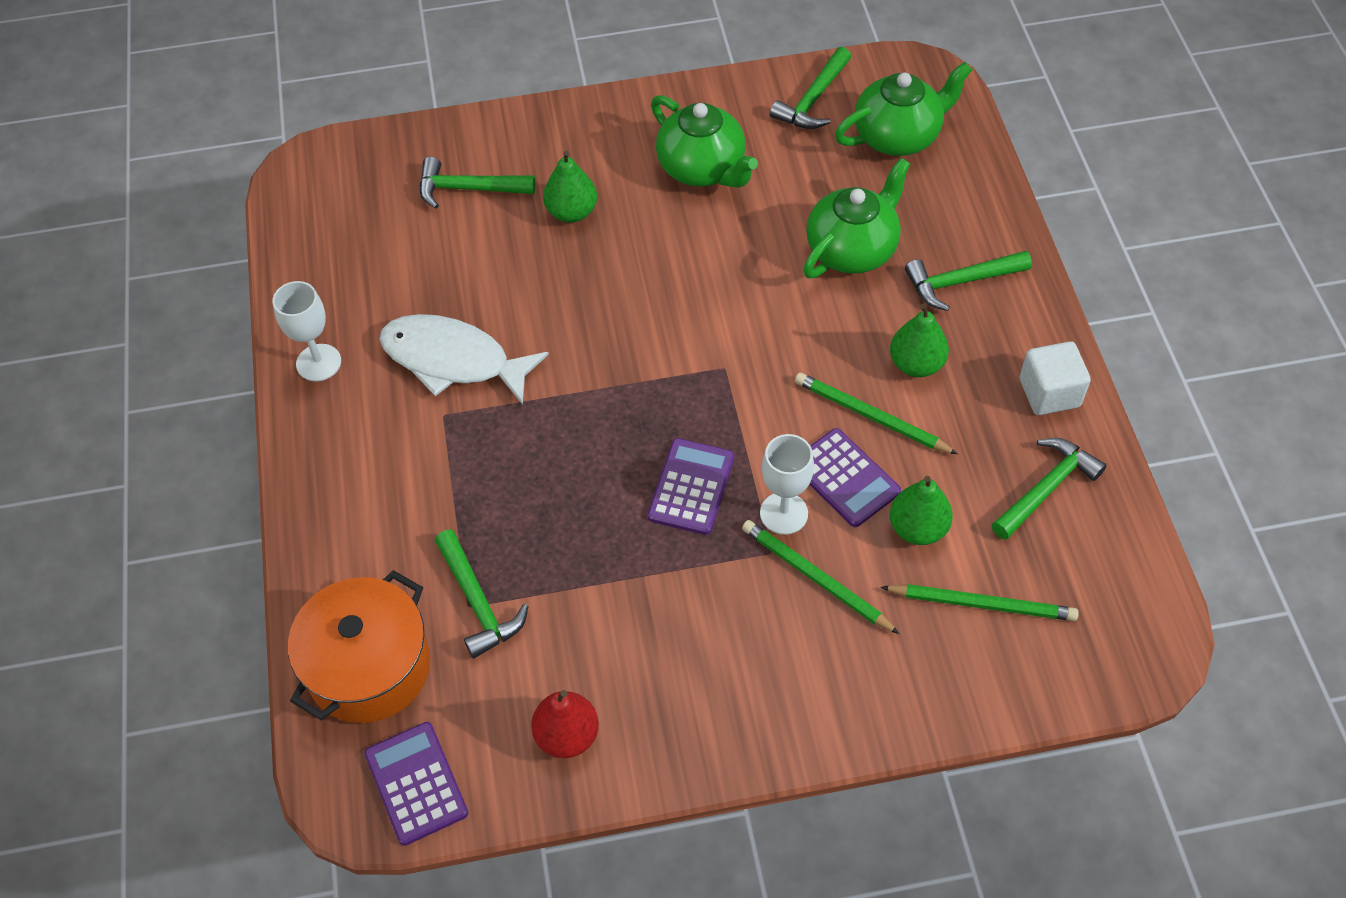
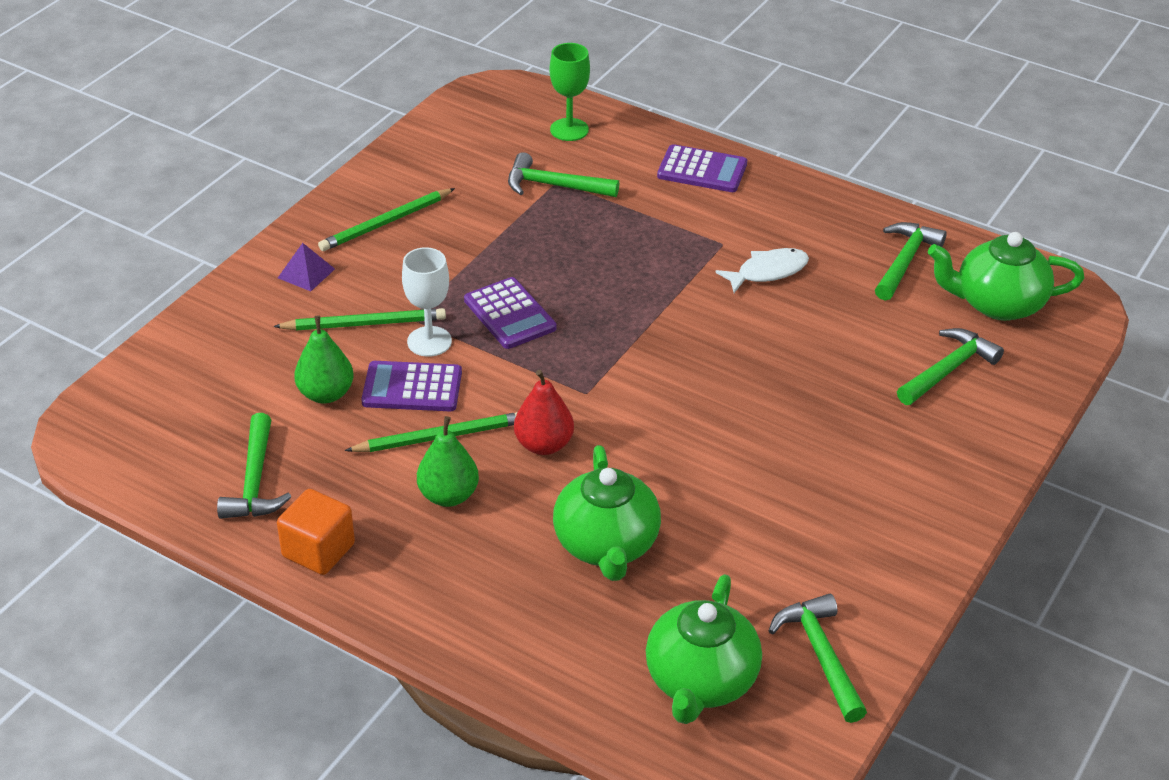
camera: 130 degrees right, 15 degrees down
(318, 363) = (843, 215): white goblet -> none
(369, 667) = (569, 130): orange pot -> green goblet
(416, 783) = (473, 112): purple calculator -> purple calculator (702, 170)
(453, 360) = (768, 272): white fish -> white fish, size x0.60
(567, 735) = (420, 172): red pear -> red pear (544, 445)
(571, 212) = (852, 410): green pear -> none
(702, 168) = (814, 517): green teapot -> green teapot (997, 304)
(806, 686) = (306, 273): none -> purple pyramid
(960, 282) = (486, 585): green hammer -> green hammer (905, 261)
(982, 604) = (234, 382): green pencil -> green pencil (386, 223)
(1049, 393) = (318, 550): white cube -> orange cube

